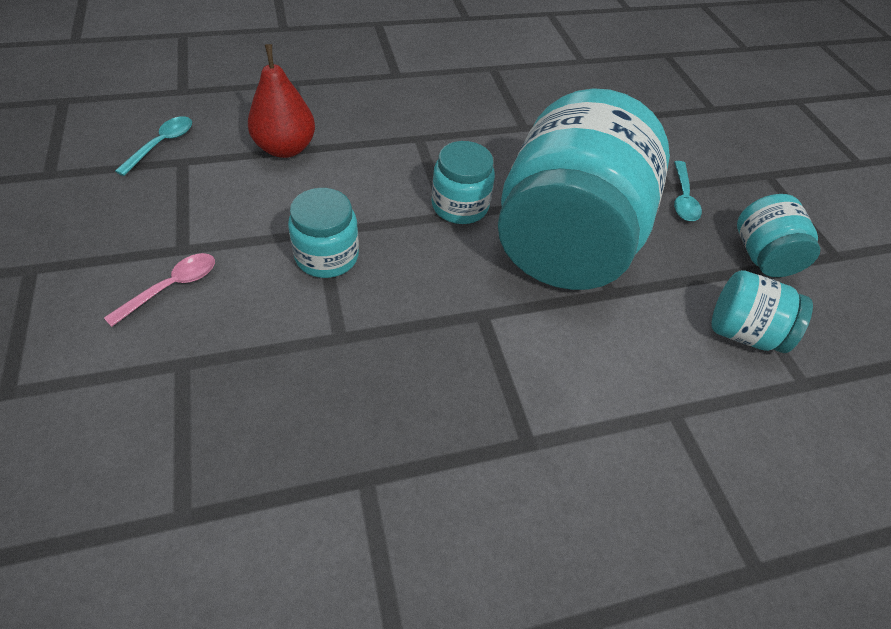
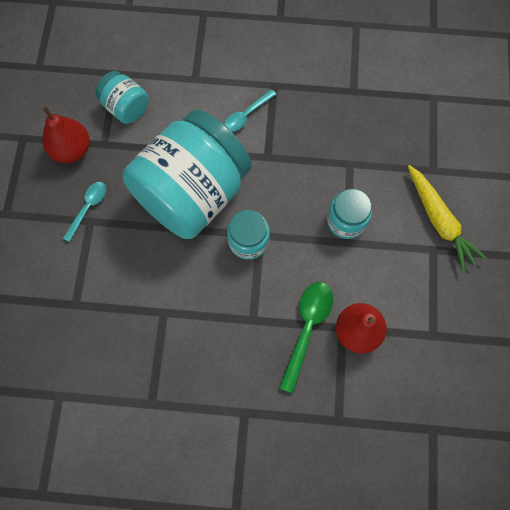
camera: 155 degrees left, 20 degrees up
(161, 145) = (448, 358): turquoise spoon -> turquoise spoon (247, 115)
(171, 287) = (439, 221): pink spoon -> yellow carrot
(350, 140) = (307, 329): none -> green spoon
(762, 256) = (72, 150): turquoise jar -> red pear

